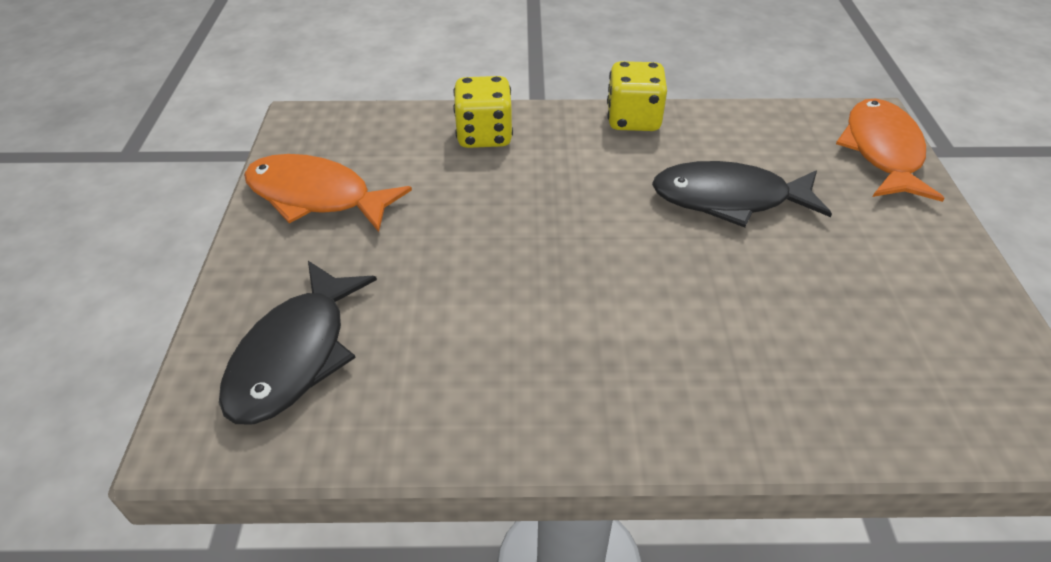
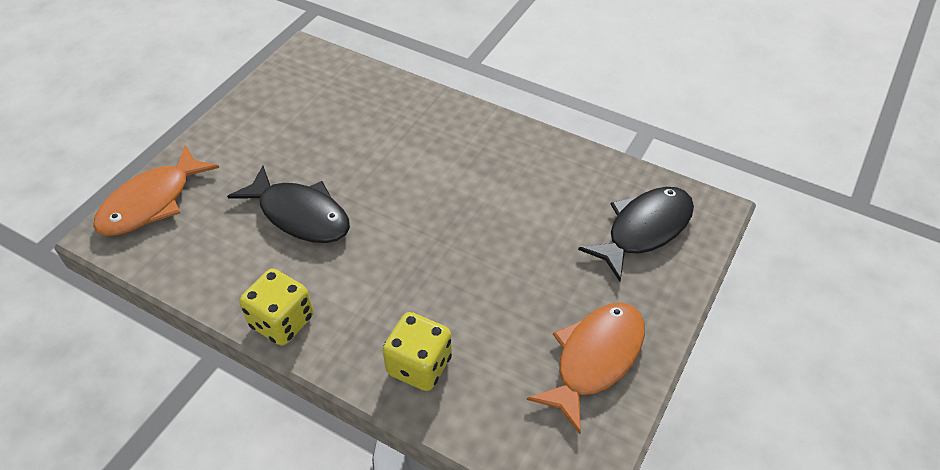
camera: 150 degrees left, 5 degrees up
(316, 197) = (594, 359): orange fish -> orange fish turned 105 degrees counterclockwise

